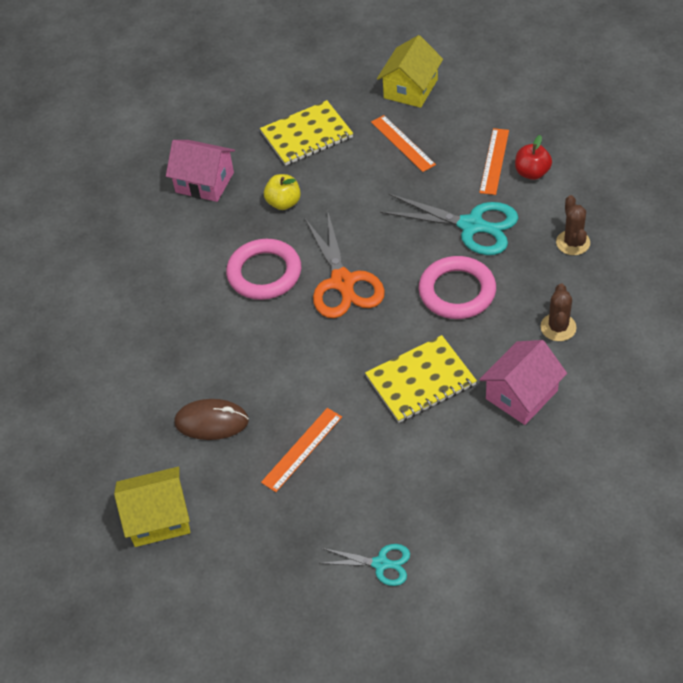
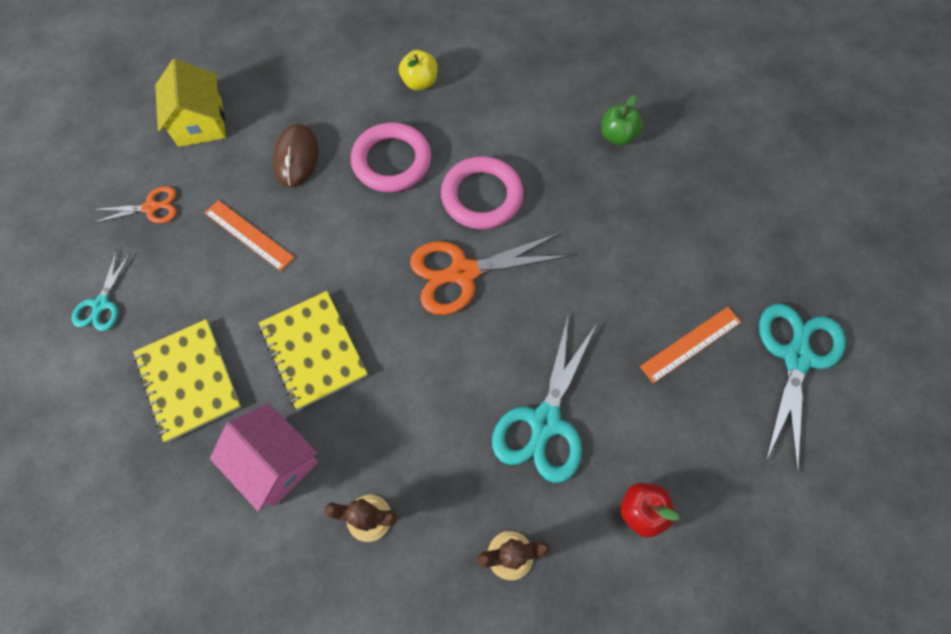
camera: 85 degrees right, 15 degrees up
(205, 182) = (617, 136): pink house -> green apple
(267, 543) = (151, 207): none -> orange scissors
(284, 203) = (586, 212): yellow apple -> yellow apple (420, 83)
(307, 135) = (698, 235): yellow notebook -> yellow notebook (189, 380)
(410, 89) = (796, 357): yellow house -> turquoise scissors
(457, 292) = (438, 397): pink ring -> pink ring (392, 161)
(494, 161) = (662, 460): orange ruler -> none

